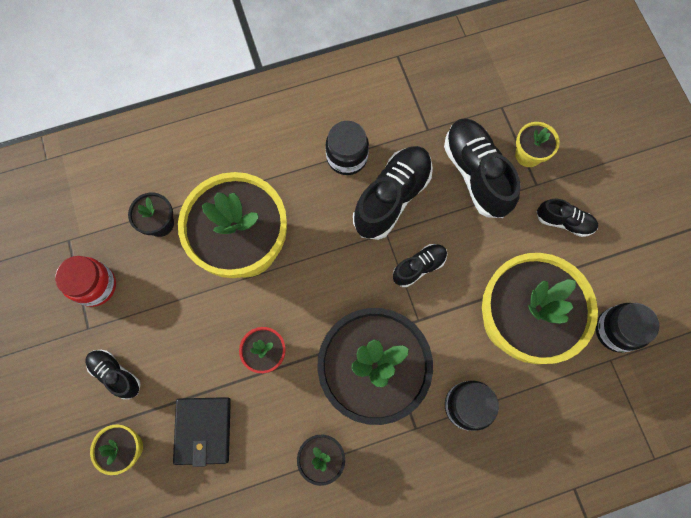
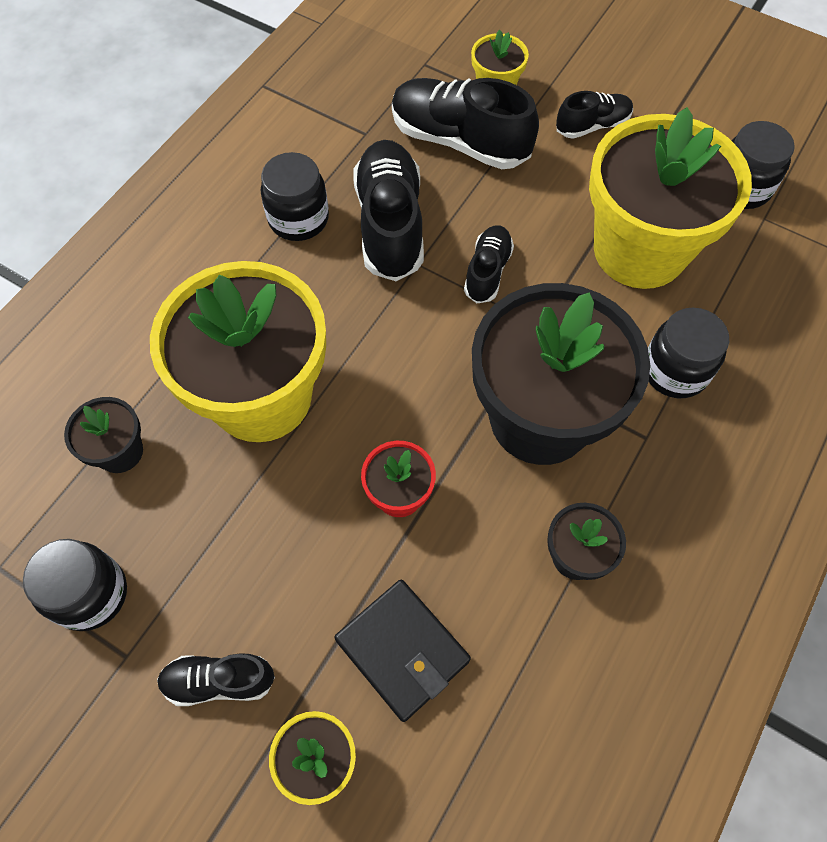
camera: 40 degrees left, 10 degrees down
(95, 286) = (91, 594): red jar -> black jar

